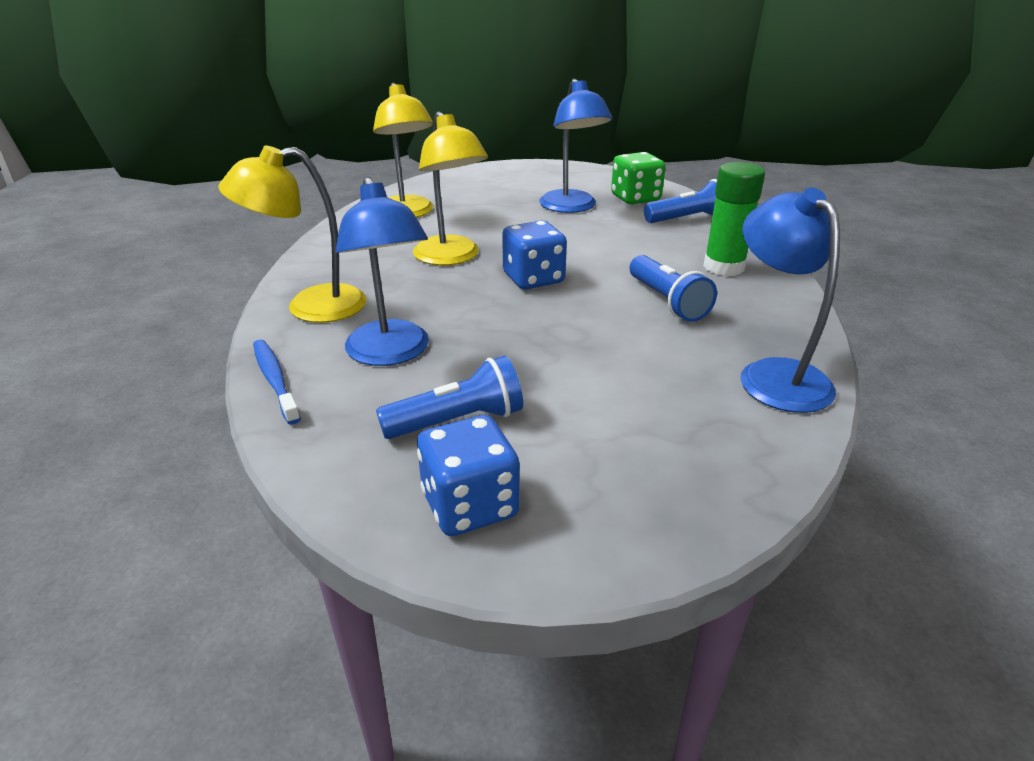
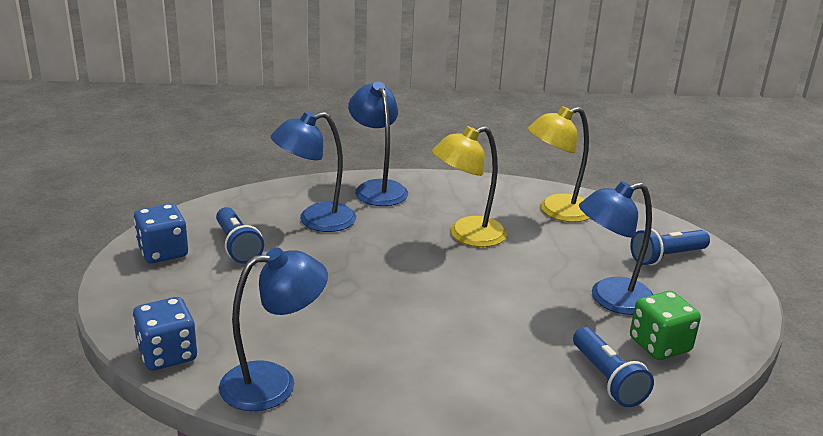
camera: 85 degrees right, 5 degrees down
(275, 380) = (288, 188): blue toothbrush -> none
(310, 307) = (377, 188): yellow lamp -> blue lamp
(533, 278) = (433, 274): blue dice -> blue dice (167, 354)
(667, 302) = (397, 341): blue flashlight -> blue flashlight (666, 257)
(723, 267) = (477, 386): green glue stick -> none

